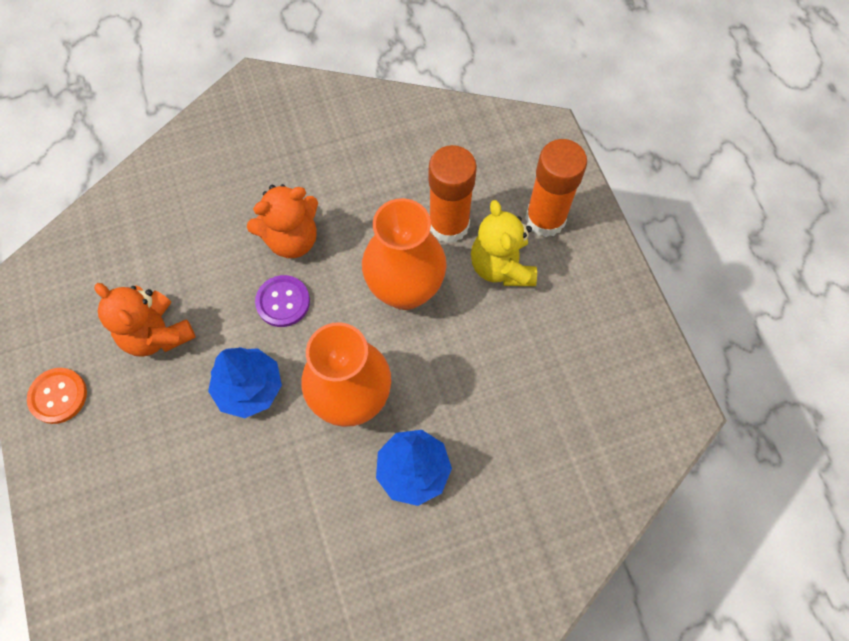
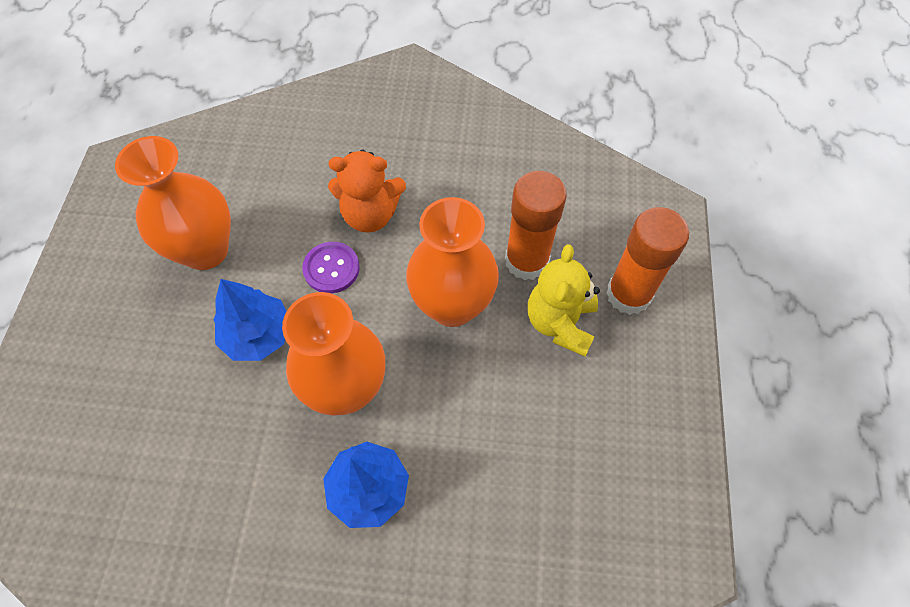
camera: 25 degrees right, 5 degrees down
(58, 396) = (93, 269): orange button -> none
(157, 334) = (205, 250): orange teddy bear -> orange vase

